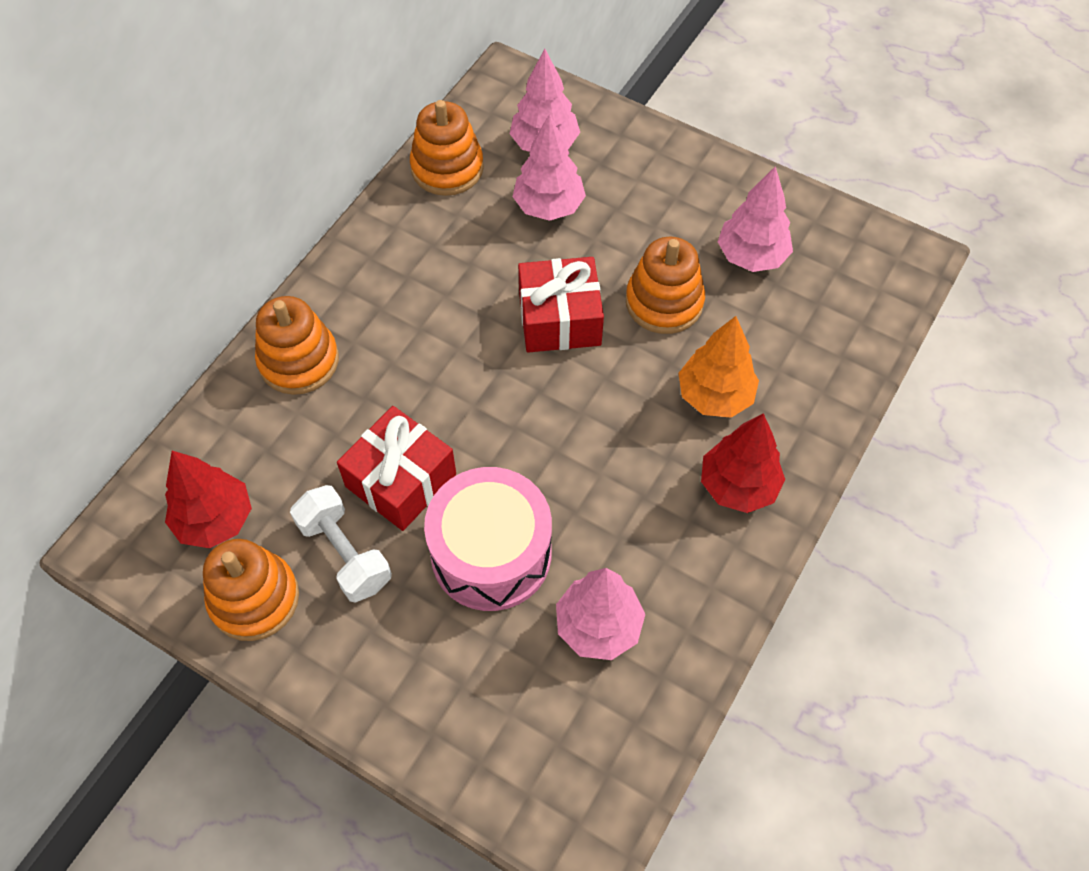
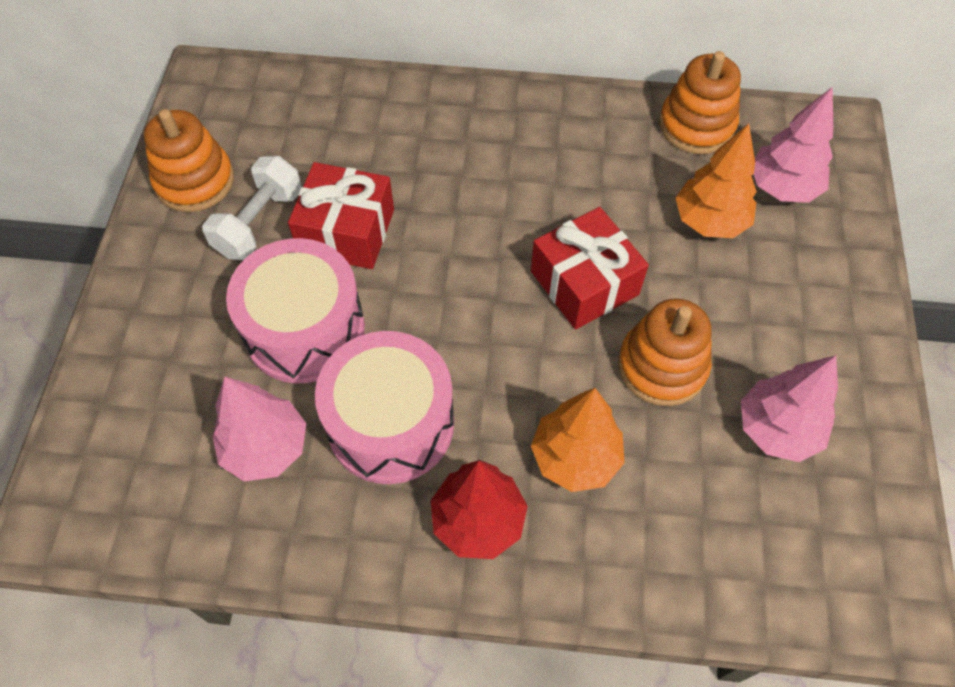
camera: 65 degrees right, 0 degrees up
(215, 520) = (253, 126): red tree -> none
(299, 361) = (426, 112): orange stacking toy -> none
(548, 206) = (710, 221): pink tree -> orange tree
(621, 517) = (391, 423): none -> pink drum

